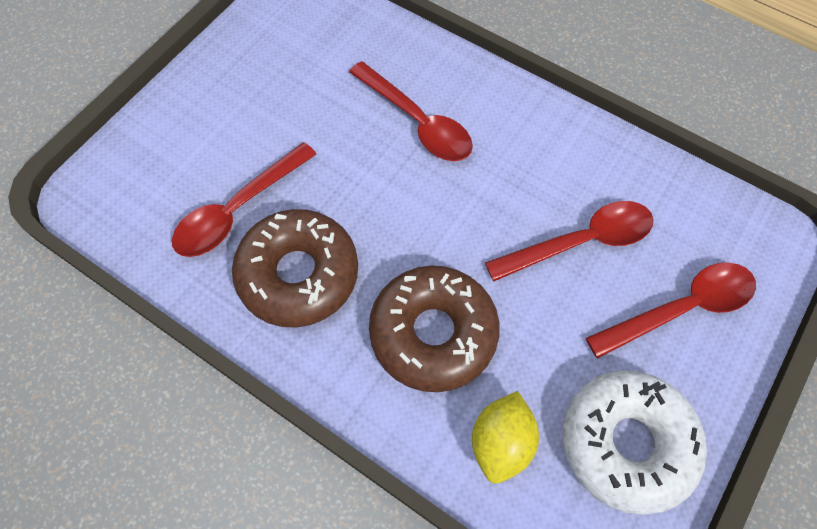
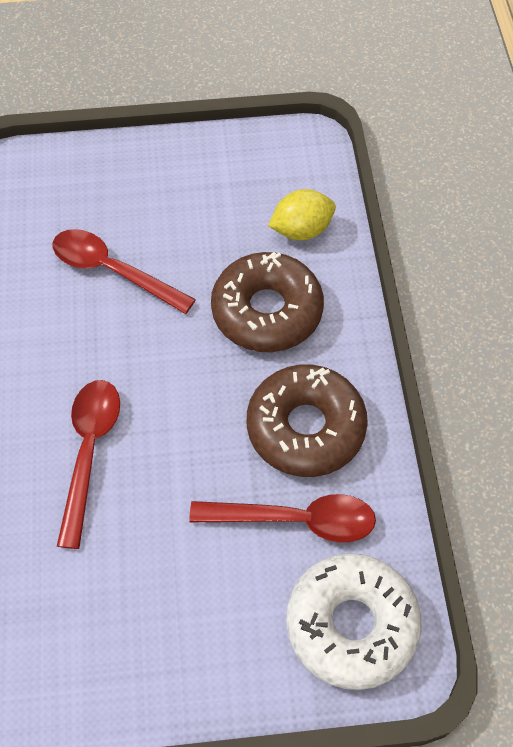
camera: 130 degrees left, 5 degrees down
(626, 443) = (239, 172): white donut -> white donut (351, 625)
(681, 308) = (117, 190): red spoon -> none

